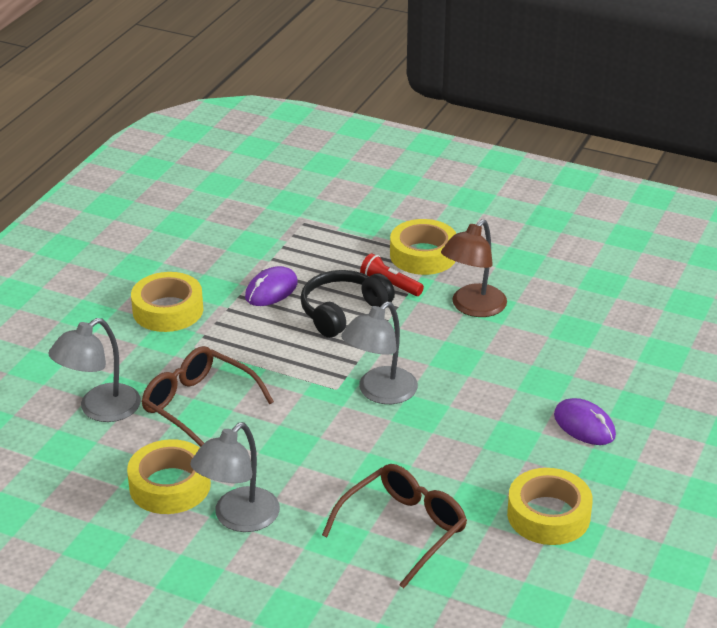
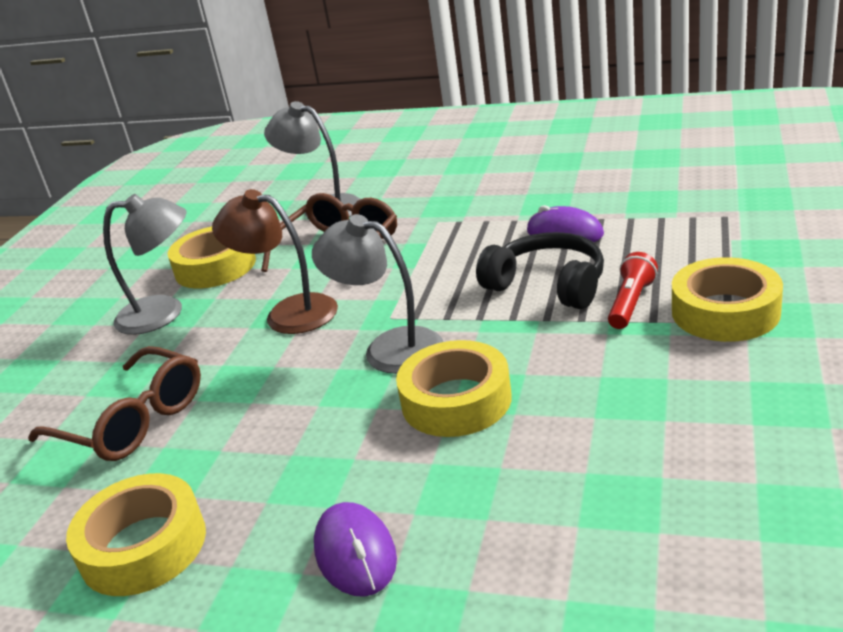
camera: 85 degrees right, 5 degrees down
(168, 310) = (494, 193): yellow tape -> yellow tape (456, 400)
(238, 518) = (164, 313): grey lamp -> grey lamp turned 150 degrees clockwise
(472, 307) = (619, 381): brown lamp -> brown lamp (288, 312)
(584, 425) = (355, 553): purple mouse -> purple mouse turned 60 degrees counterclockwise

